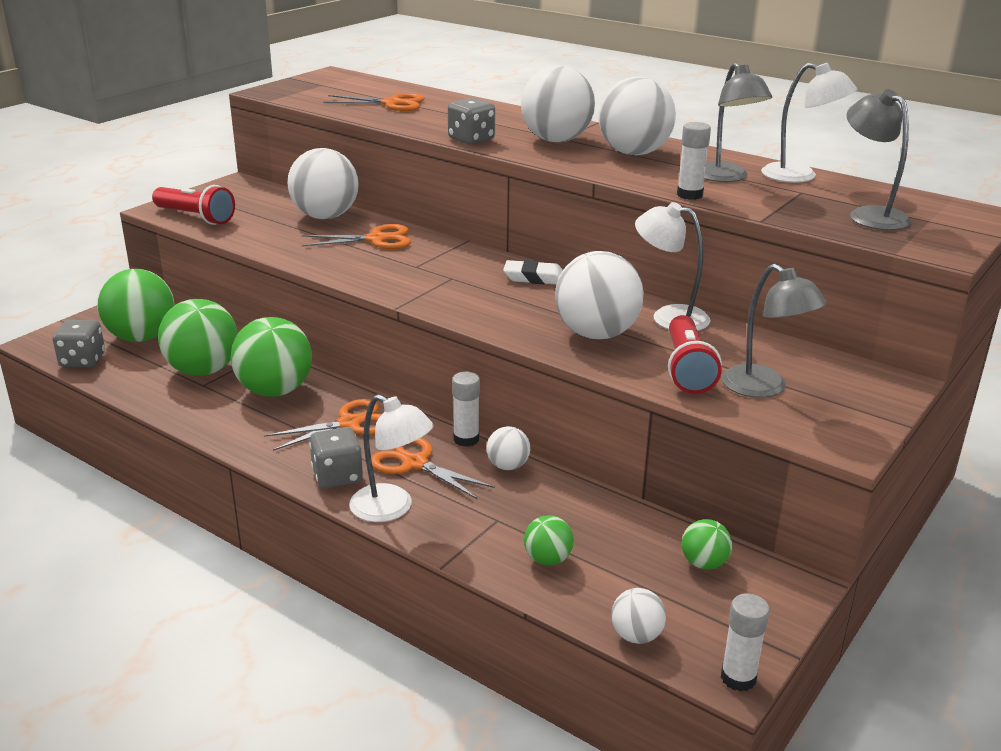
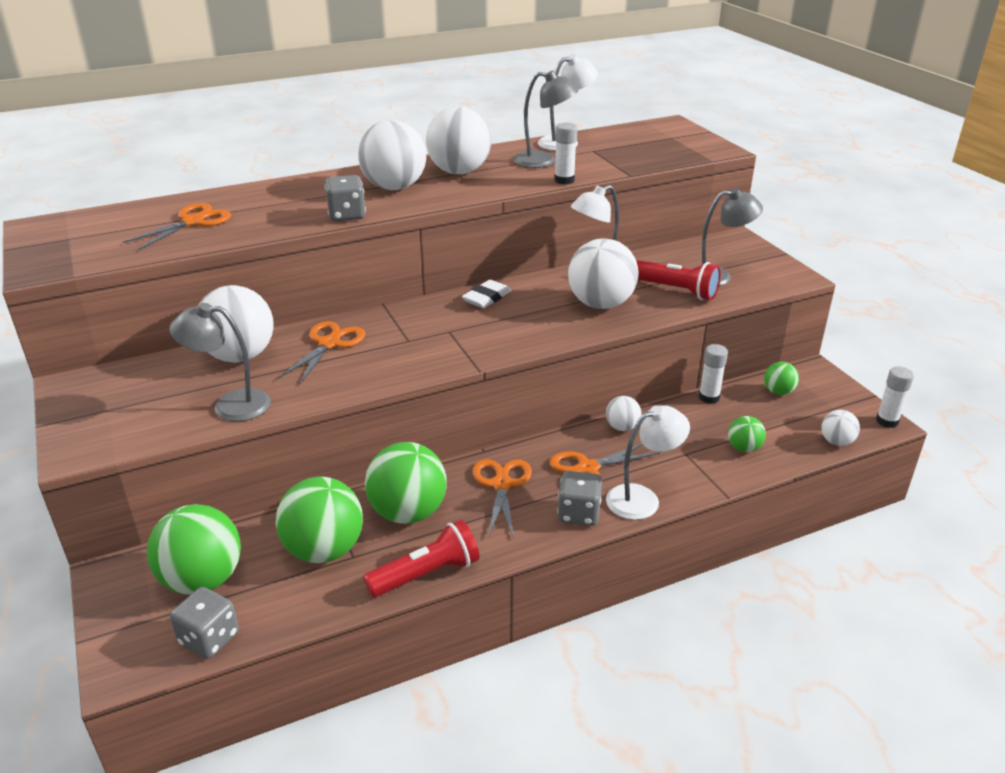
camera: 60 degrees left, 5 degrees up
(196, 217) = (135, 432): red flashlight -> red flashlight (427, 574)
(466, 439) = (572, 434): white glue stick -> white glue stick (709, 397)
(870, 215) = (650, 147): grey lamp -> grey lamp (230, 405)

